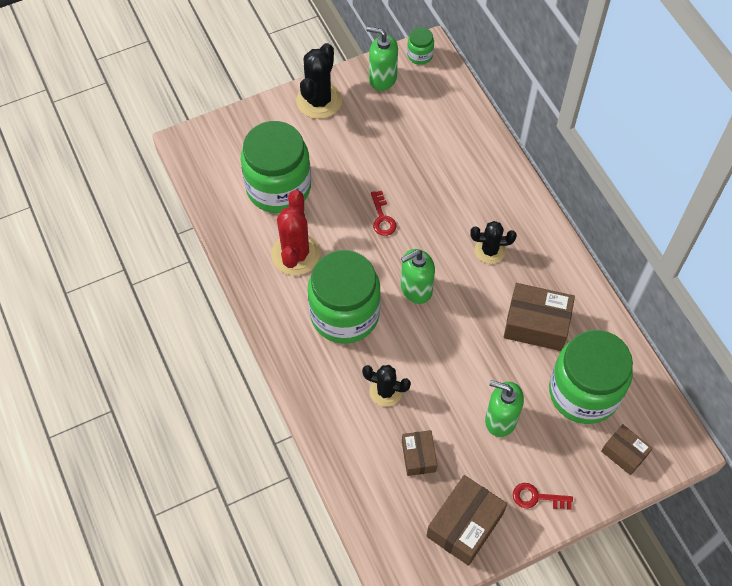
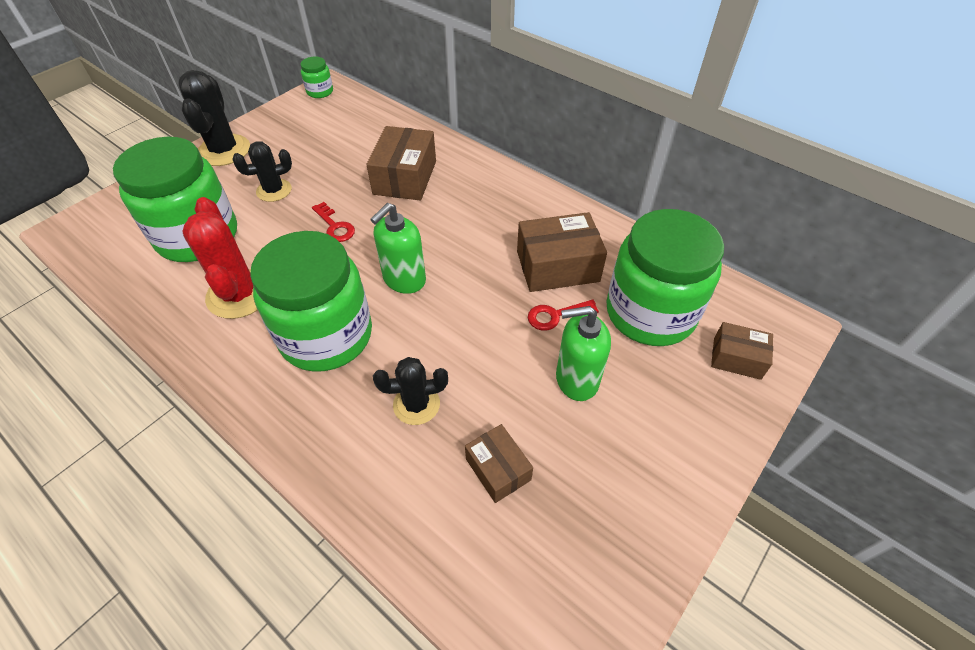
camera: 25 degrees left, 10 degrees down
(382, 78) = (288, 117): green soap dispenser -> none
(464, 525) = (608, 537): brown box -> brown box (405, 177)
(490, 250) = (469, 218): black cactus -> black cactus (274, 190)
(537, 497) = (676, 455): red key -> red key (556, 316)

